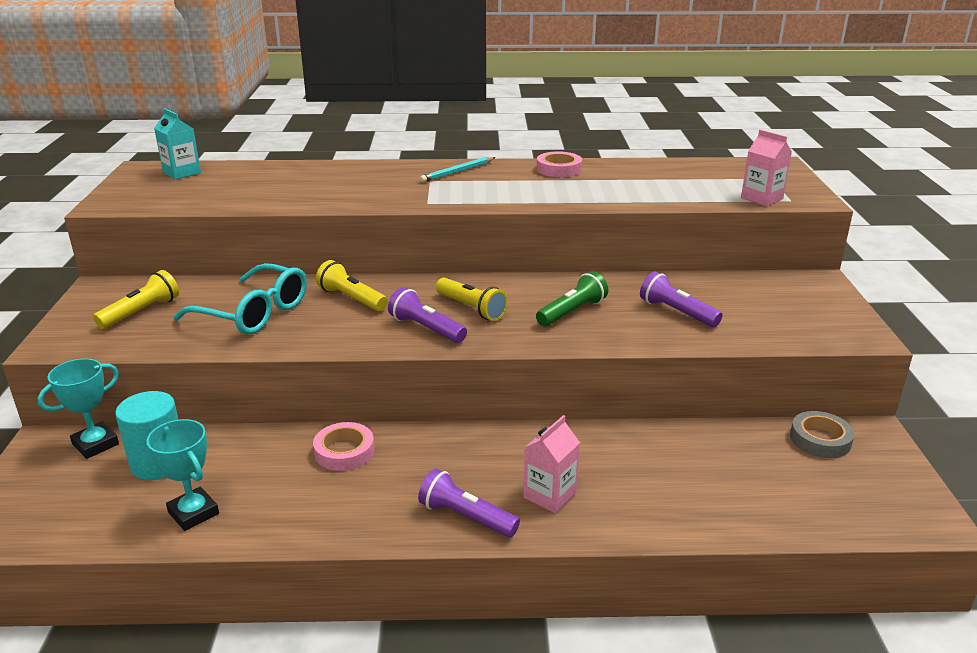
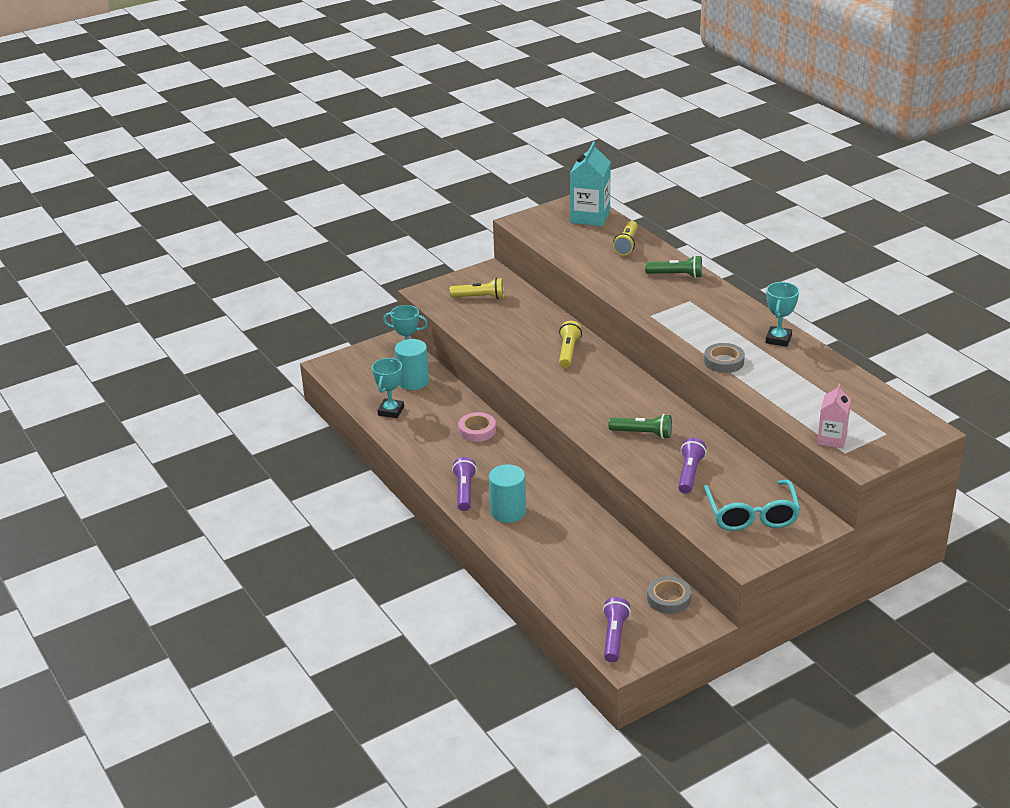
camera: 60 degrees right, 5 degrees up
(182, 173) = (590, 217): turquoise carton -> turquoise carton, size x1.62
(254, 313) = (517, 330): turquoise glasses -> turquoise glasses (752, 515)
(372, 172) = (676, 275): none -> green flashlight
(426, 328) = (563, 391): purple flashlight -> purple flashlight (614, 636)
(457, 172) = (719, 304): turquoise pencil -> none
(471, 308) = (604, 396): yellow flashlight -> yellow flashlight (626, 244)
(549, 495) = (508, 511): pink carton -> turquoise cylinder
(559, 169) = (778, 339): pink tape -> turquoise trophy
(567, 199) = (724, 361): none -> grey tape

